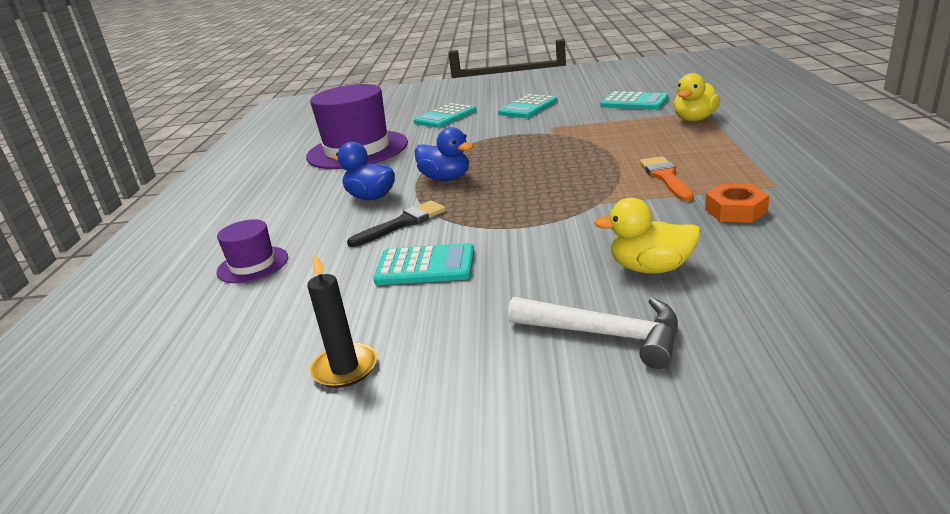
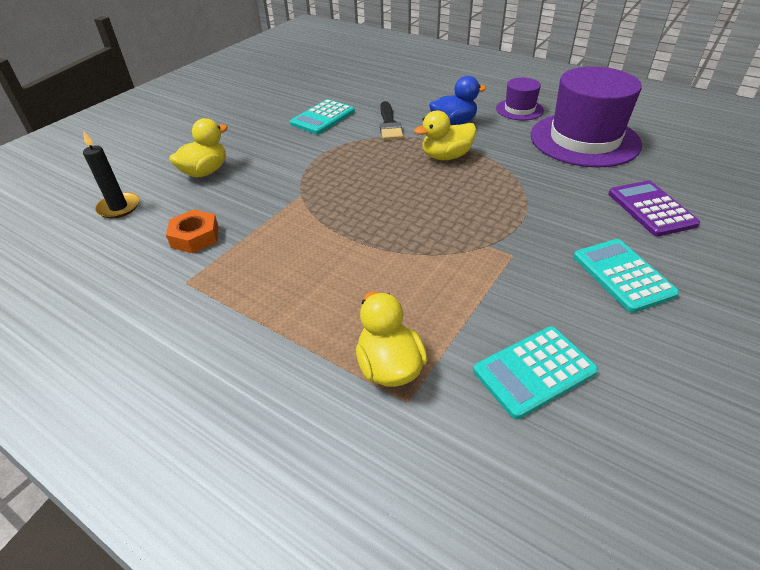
camera: 120 degrees right, 15 degrees up
(253, 265) = (404, 80): purple hat -> purple hat (519, 109)
(345, 368) = (273, 86): black candle -> black candle (119, 207)
(445, 117) = (651, 209): turquoise calculator -> purple calculator
(446, 178) = (446, 156): blue duck -> yellow duck
(606, 335) = (189, 138): white hammer -> none
(666, 177) = (287, 244): orange brush -> none

